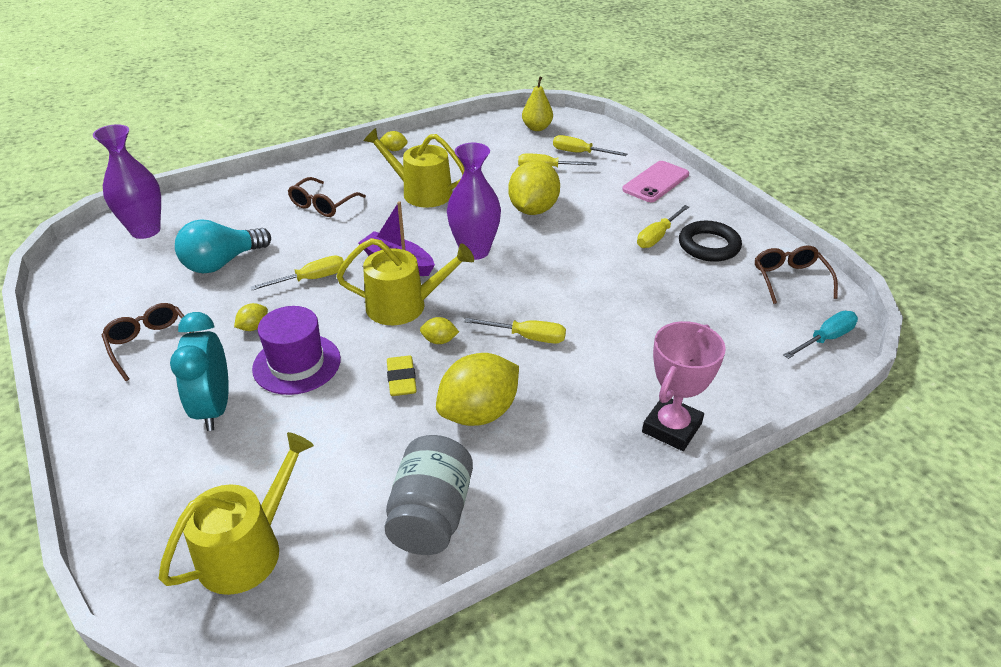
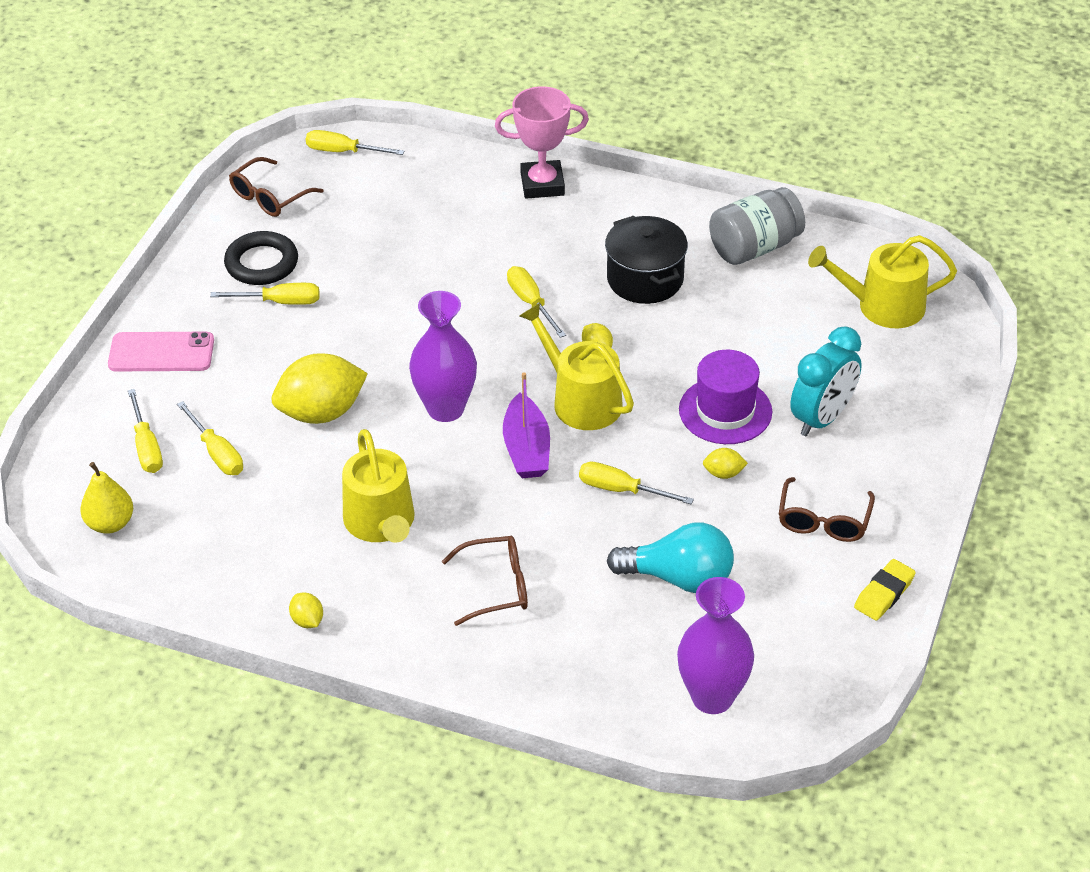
camera: 130 degrees left, 5 degrees up
(401, 380) = (665, 340): yellow eraser -> yellow eraser (884, 594)
(479, 413) = (645, 279): yellow lemon -> black pot
(825, 339) = (343, 152): turquoise screwdriver -> yellow screwdriver

